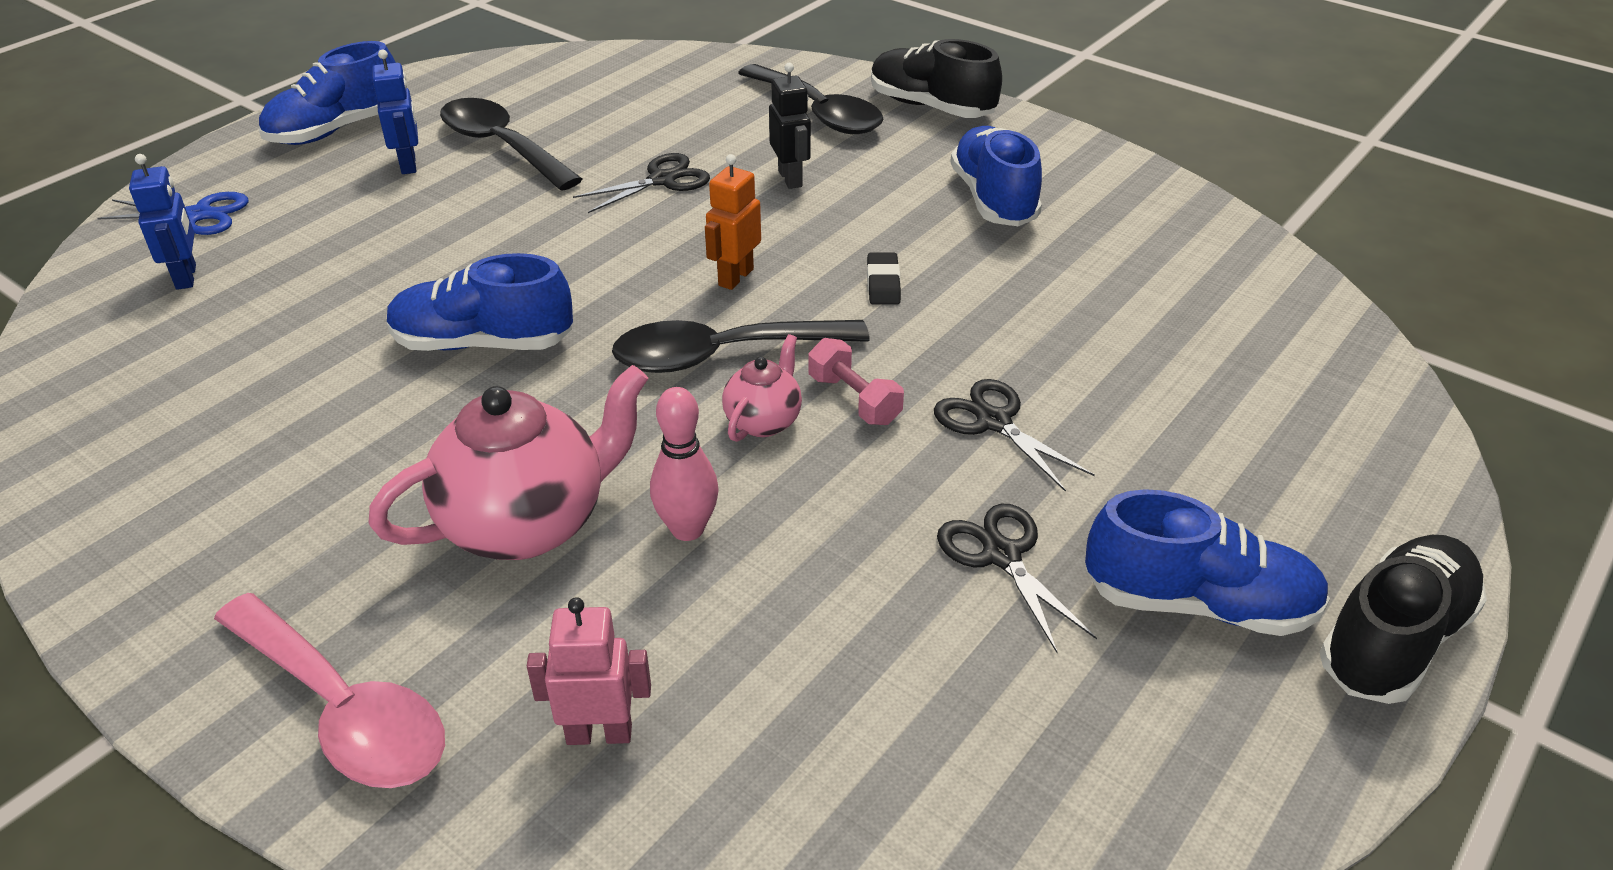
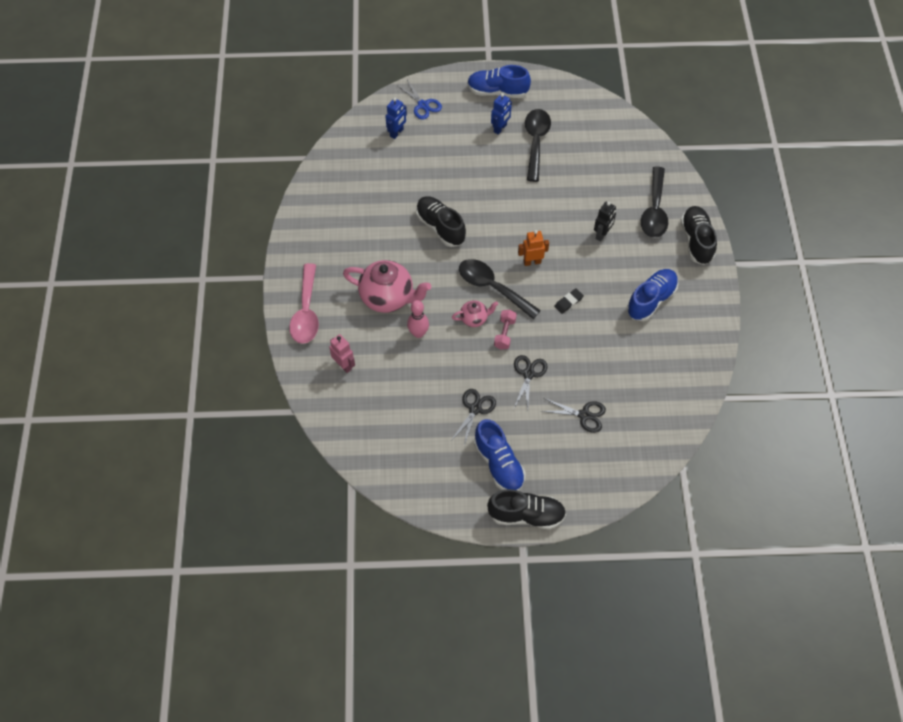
camera: 50 degrees right, 20 degrees up
(483, 343) = (440, 227): blue shoe -> black shoe
(662, 180) = (563, 201): black scissors -> black scissors (584, 415)

